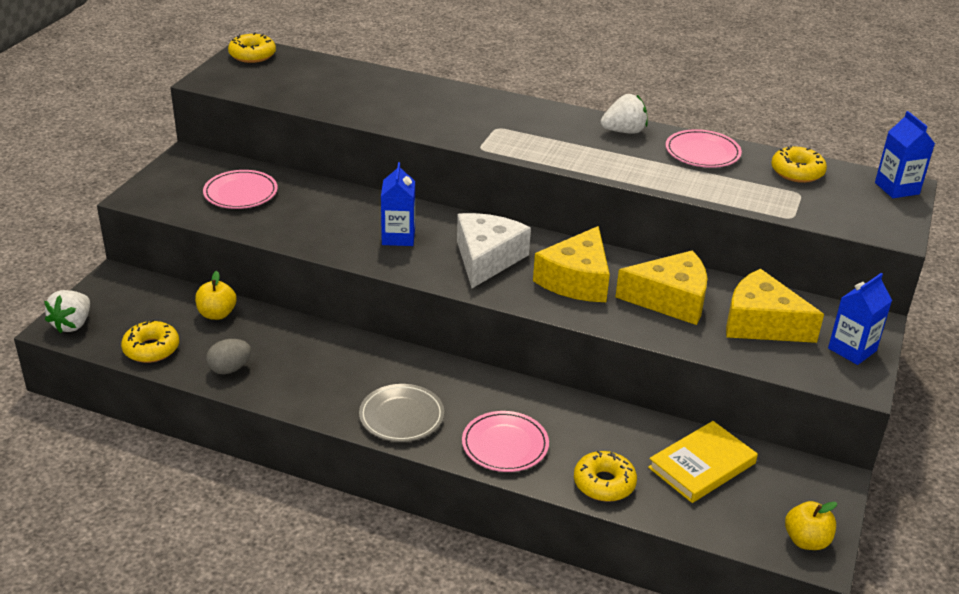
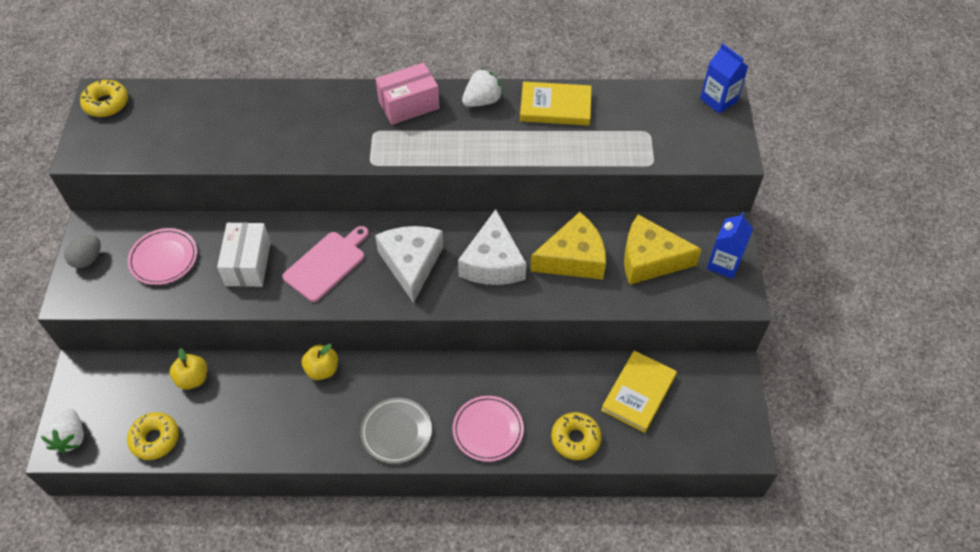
camera: 20 degrees left, 20 degrees up
(230, 369) = (233, 435): grey egg -> grey egg (88, 259)
(319, 217) = (248, 264): none -> white box
(398, 237) = (327, 264): blue carton -> pink cutting board
(544, 117) = (409, 105): none -> pink box
(576, 280) = (493, 263): yellow cheese -> white cheese
(702, 152) = (555, 107): pink plate -> yellow book
(797, 172) = (637, 106): yellow donut -> none
(806, 540) = (734, 436): yellow apple -> yellow apple (322, 370)

